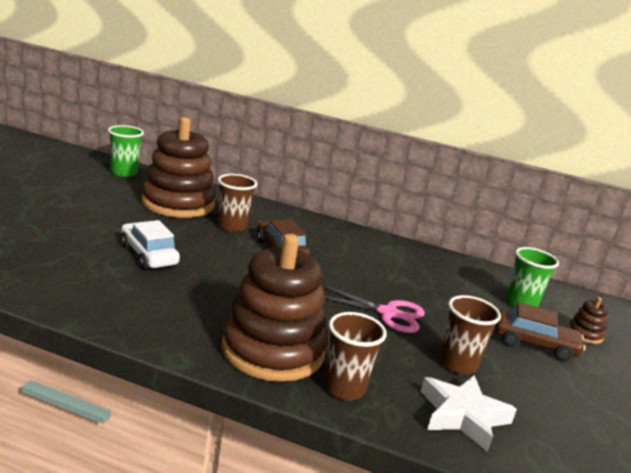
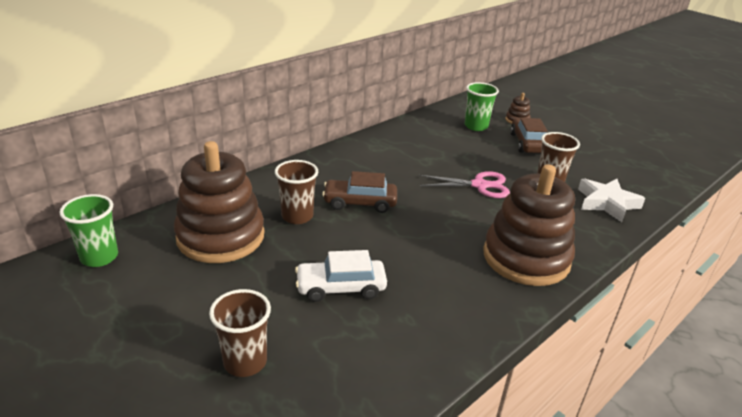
camera: 60 degrees left, 10 degrees up
(344, 388) = (577, 240): brown cup -> brown cup (245, 362)
(388, 313) = (480, 185): pink scissors -> pink scissors turned 45 degrees clockwise
(534, 344) = (527, 143): brown car -> brown car turned 45 degrees counterclockwise

